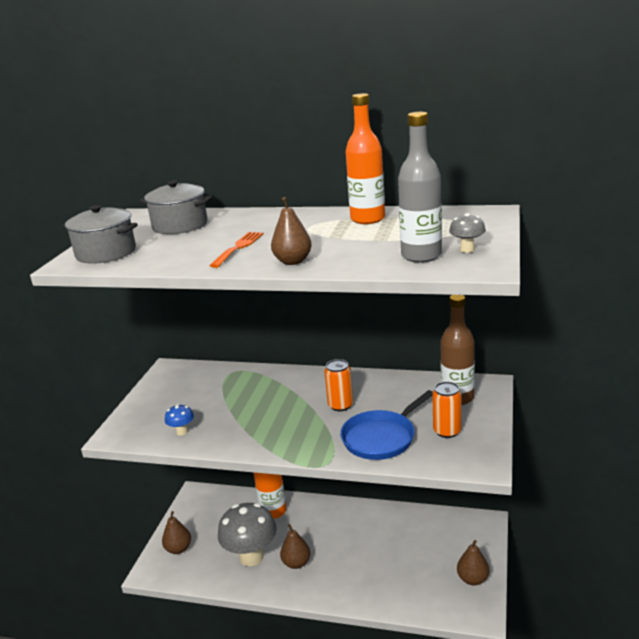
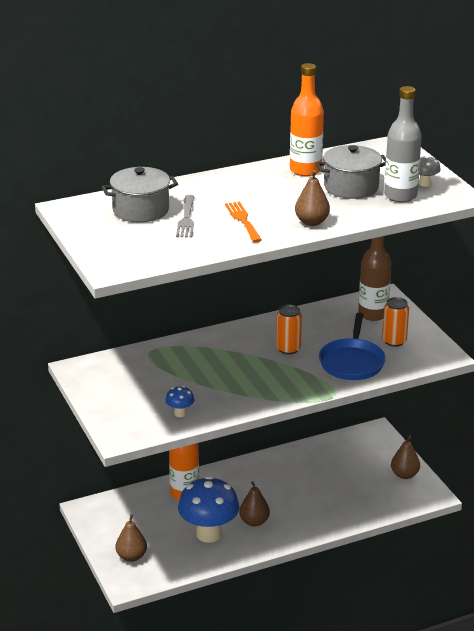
camera: 40 degrees left, 5 degrees up
(106, 253) = (126, 252): grey pot -> grey pot (351, 187)
(198, 238) = (186, 219): none -> grey fork
(251, 557) = (209, 534): grey mushroom -> blue mushroom

